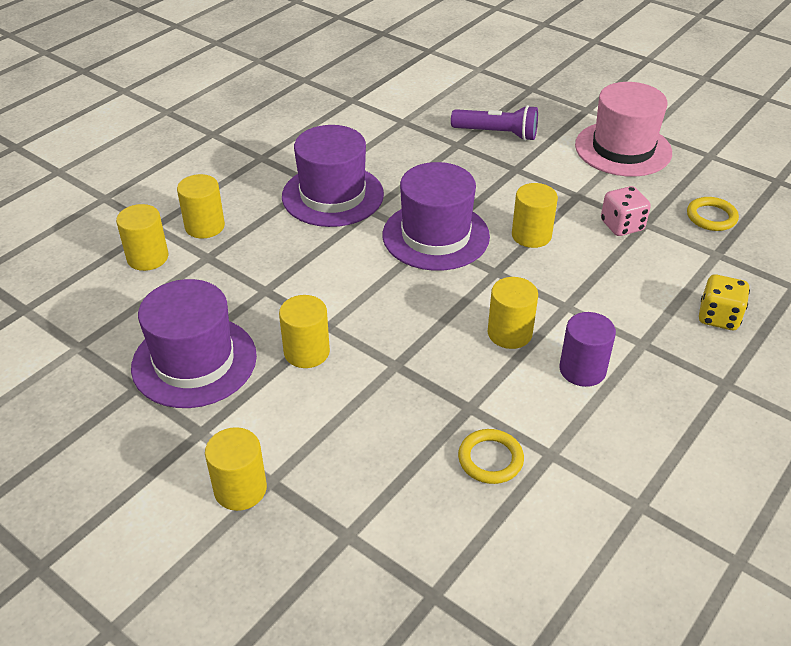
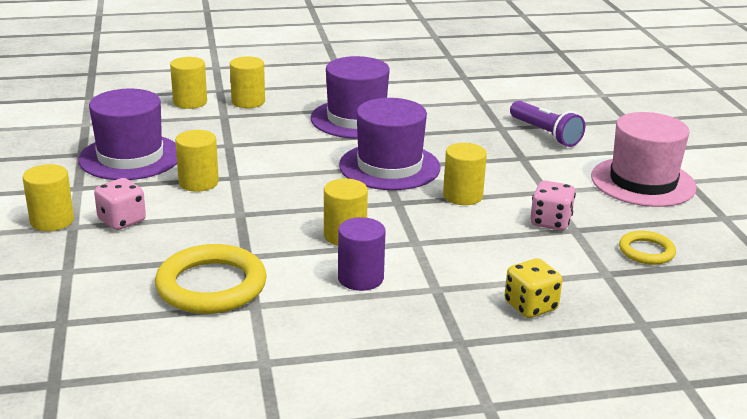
camera: 40 degrees right, 15 degrees down
(306, 443) = (122, 221): none -> pink dice
(490, 459) = (211, 286): yellow ring -> yellow ring, size x1.83

